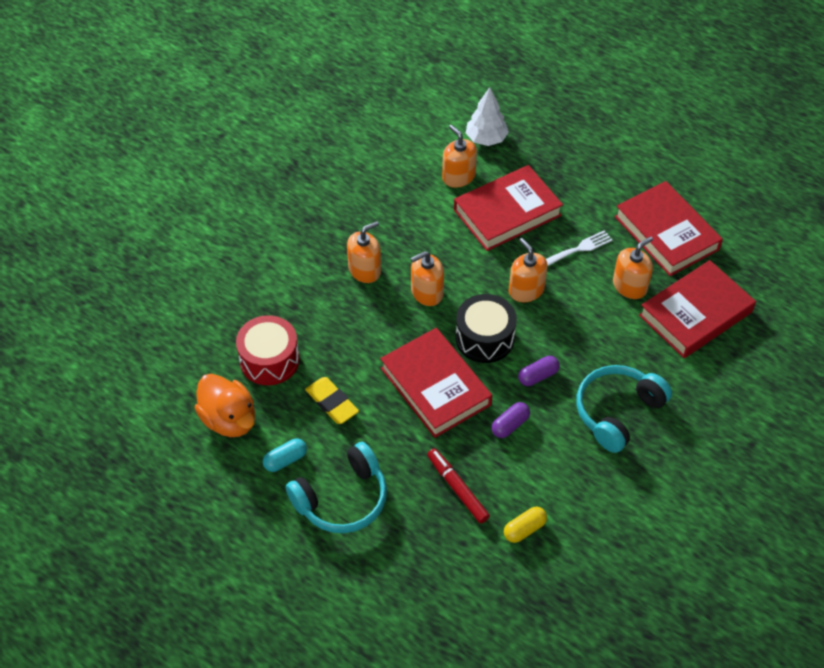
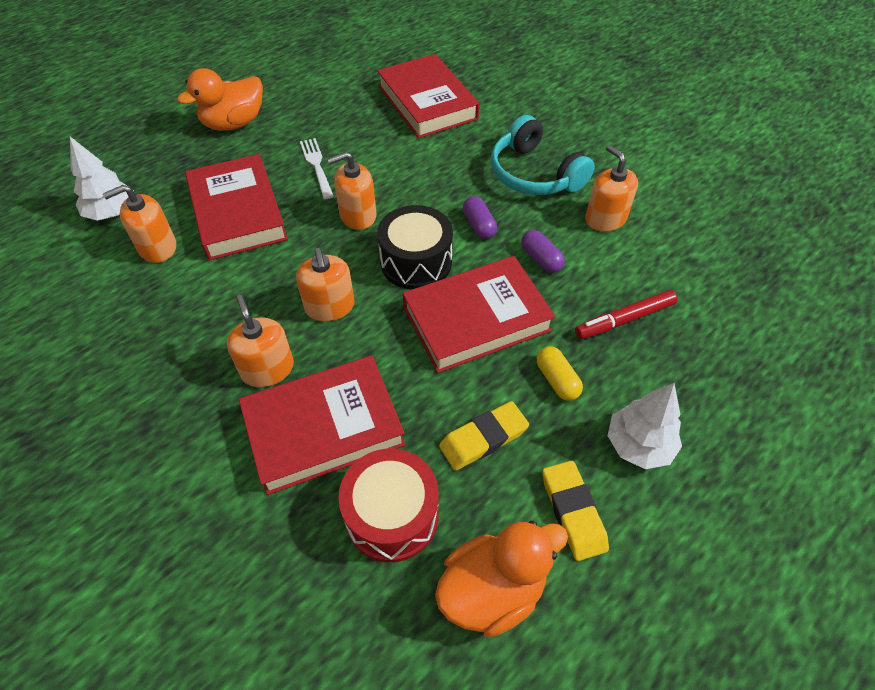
camera: 80 degrees left, 0 degrees up
(285, 460) = (573, 512): turquoise capsule -> yellow eraser
(342, 499) = (638, 445): turquoise headphones -> white tree
(524, 529) = (676, 269): yellow capsule -> yellow capsule (557, 380)
(614, 180) = (234, 123): none -> orange duck
(629, 286) = (379, 138): orange soap dispenser -> orange soap dispenser (605, 219)
(666, 233) = (322, 102): red book -> red book (324, 428)

